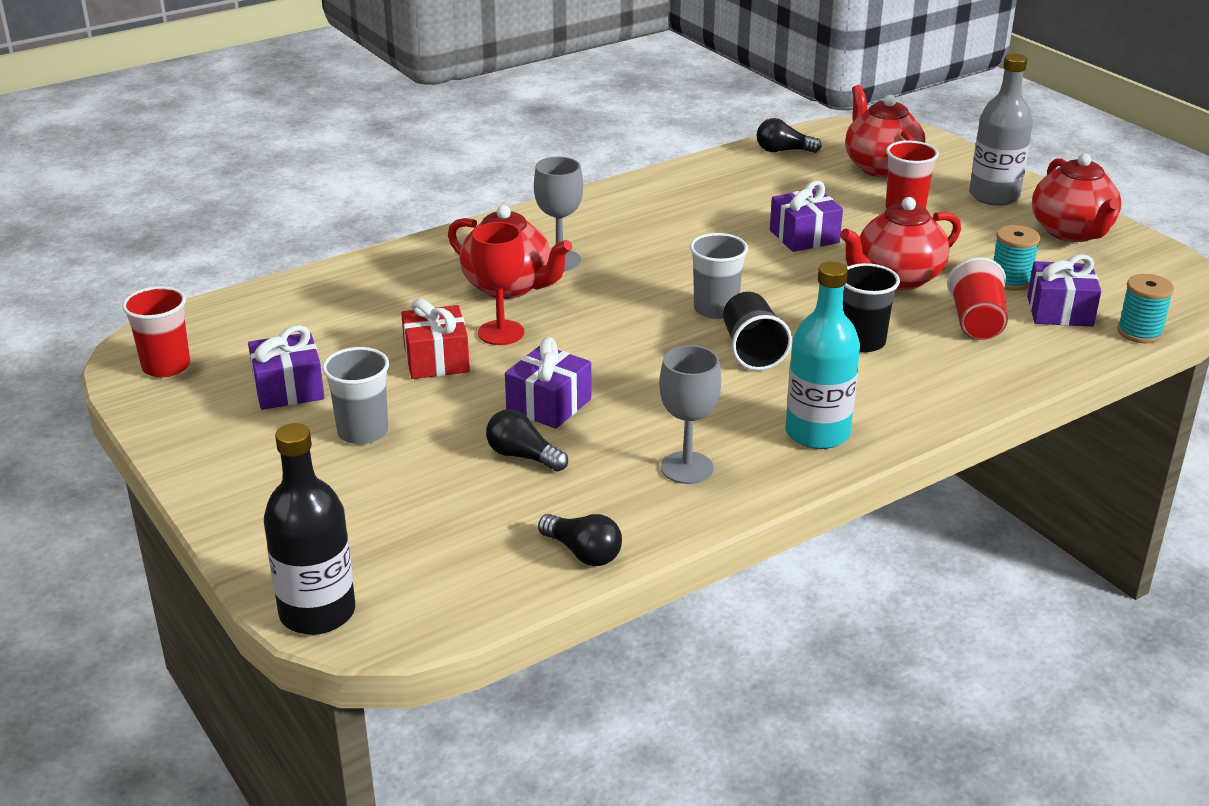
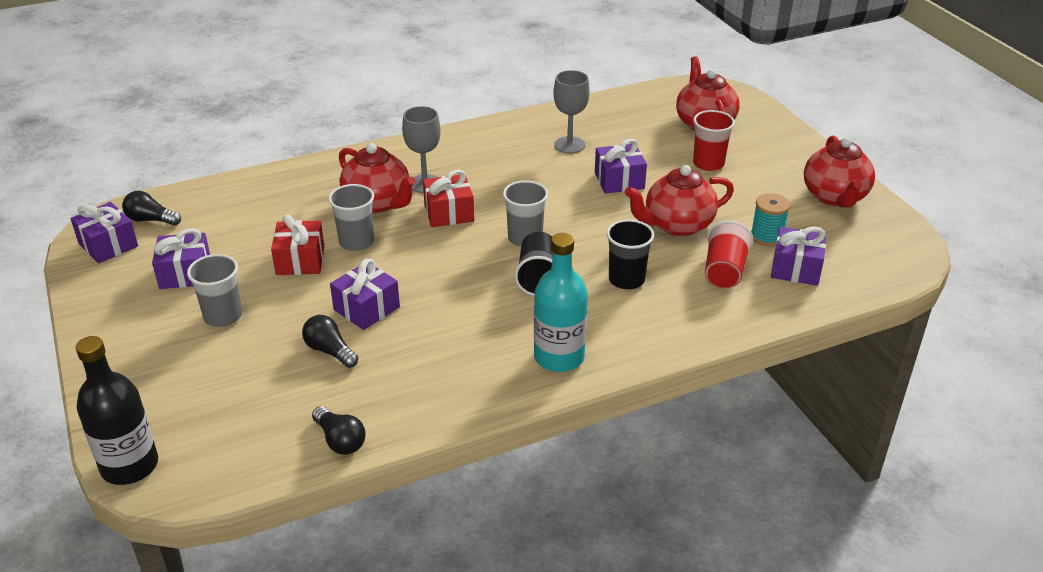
camera: 10 degrees right, 5 degrees up
(166, 366) = (108, 245): red cup -> purple gift
(501, 333) = (356, 242): red goblet -> grey cup
(606, 290) = (449, 213): none -> red gift
(687, 468) = (447, 376): grey goblet -> grey goblet (569, 145)
(783, 151) = (633, 103): black light bulb -> black light bulb (151, 220)
(994, 196) = (784, 158): grey bottle -> none
(1139, 332) = (853, 295): turquoise spool -> none

